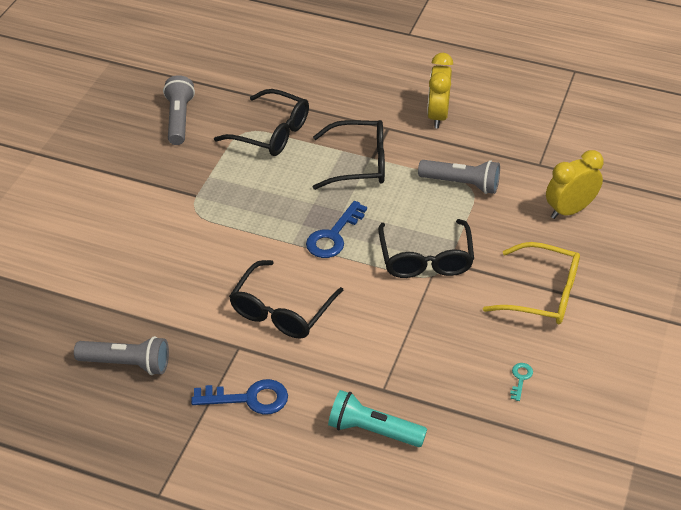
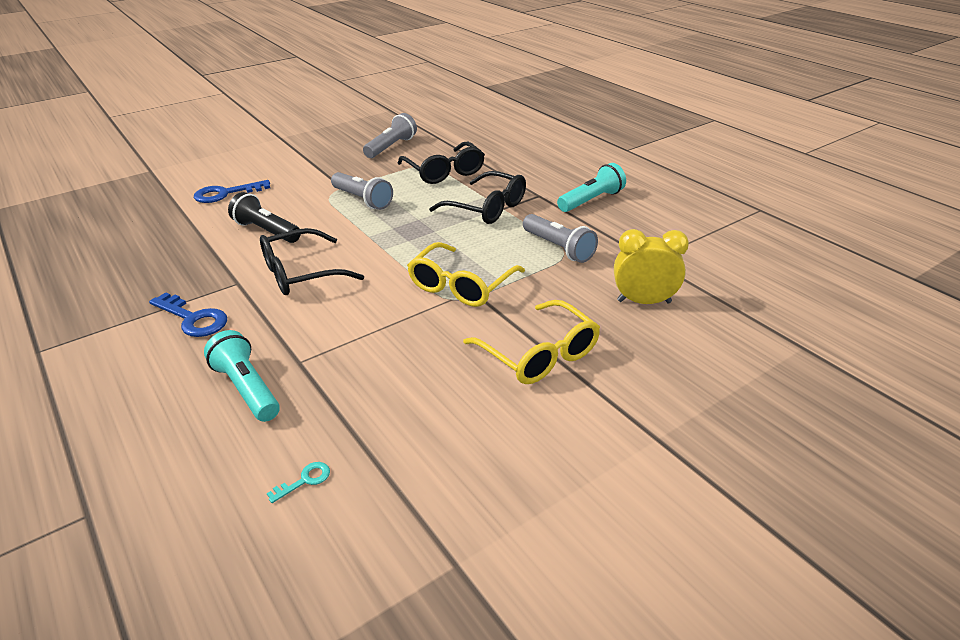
camera: 35 degrees right, 10 degrees down
(127, 364) = (153, 261): grey flashlight -> grey flashlight (362, 200)
(190, 281) = (266, 231): none -> black flashlight
(333, 236) = (406, 243): blue key -> blue key (225, 194)
(425, 259) = (461, 285): black glasses -> yellow glasses
(437, 116) = (591, 200): yellow clock -> turquoise flashlight
(520, 378) = (431, 414): turquoise key -> turquoise key (305, 480)

